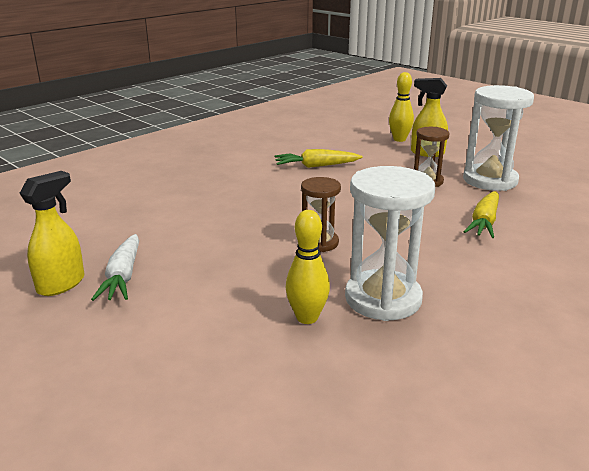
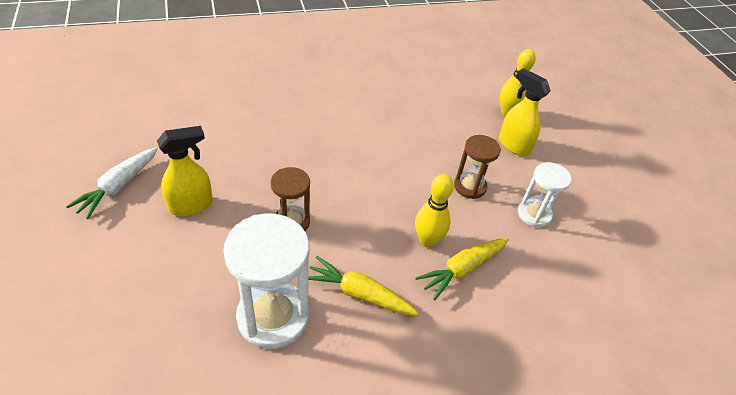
camera: 25 degrees right, 20 degrees up
(61, 284) = (74, 174): yellow spray bottle -> yellow spray bottle (191, 205)
(307, 317) = (197, 304): yellow bowling pin -> yellow bowling pin (427, 241)
(316, 166) = (389, 119): yellow carrot -> yellow carrot (359, 294)
(490, 180) = (534, 214): white hourglass -> white hourglass, size x0.58

